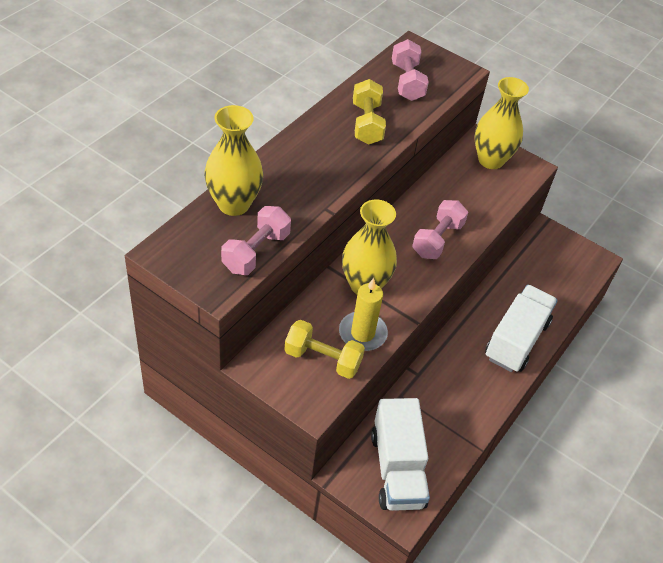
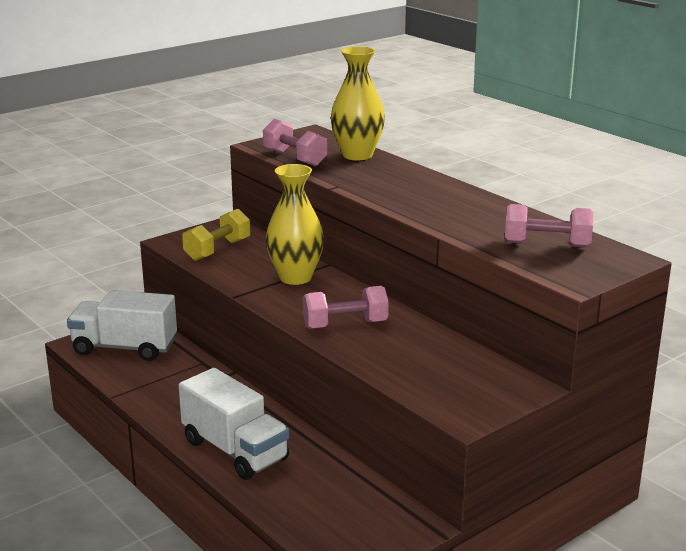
camera: 110 degrees right, 25 degrees down
(362, 333) = (235, 269): yellow candle -> none
(366, 124) = (465, 215): yellow dumbbell -> none
(437, 239) = (345, 324): pink dumbbell -> pink dumbbell turned 60 degrees counterclockwise
(490, 160) = (484, 386): yellow vase -> none

